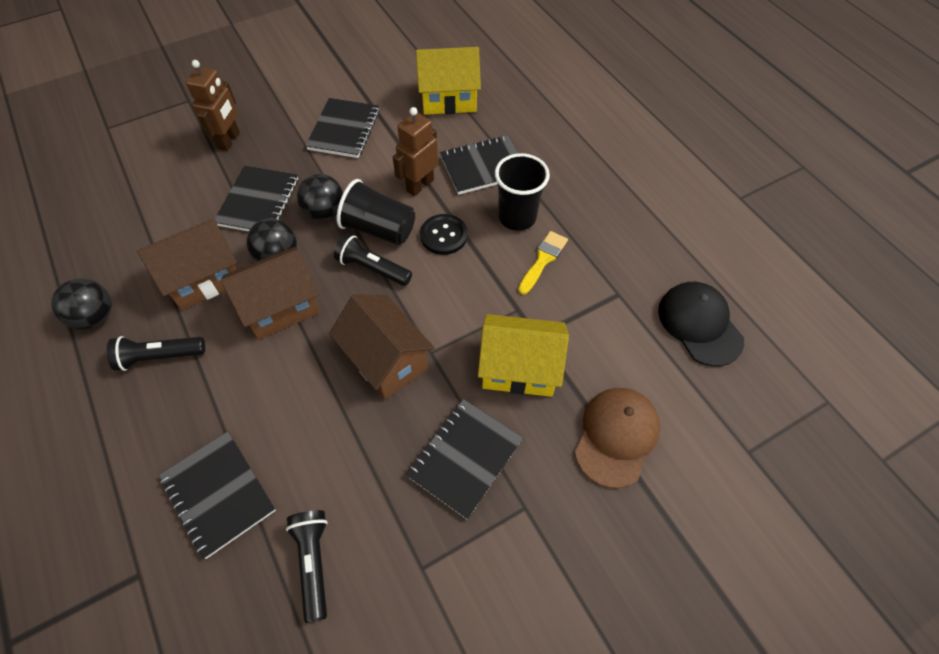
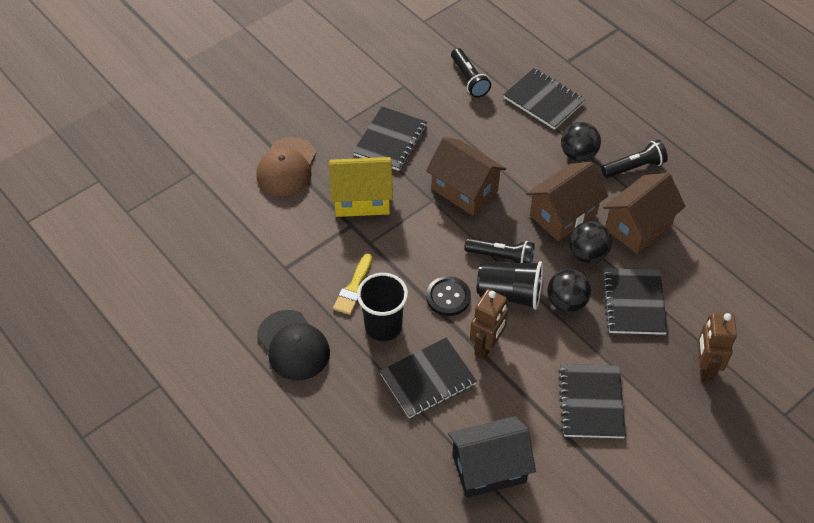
camera: 170 degrees right, 5 degrees down
(95, 317) = (703, 186): black ball -> black ball (578, 154)
(448, 99) = (489, 468): yellow house -> black house
(699, 324) = (217, 253): black cap -> black cap (293, 345)

